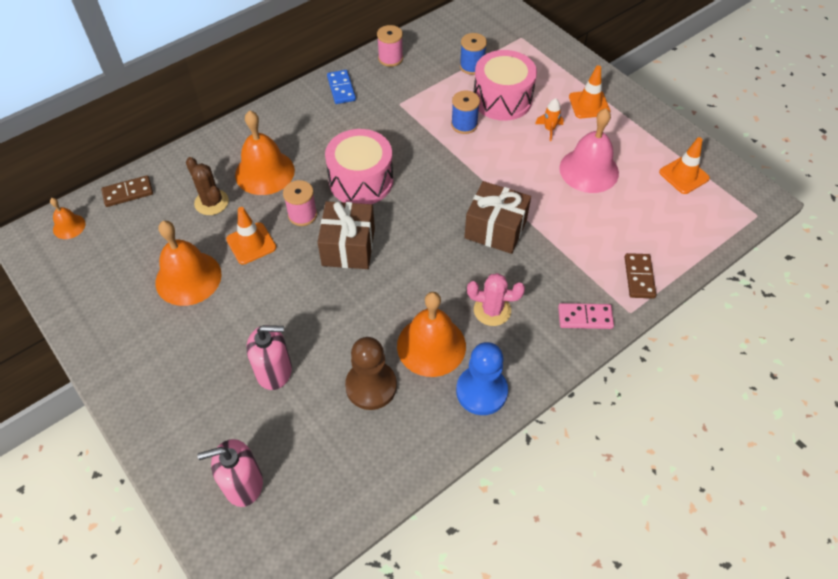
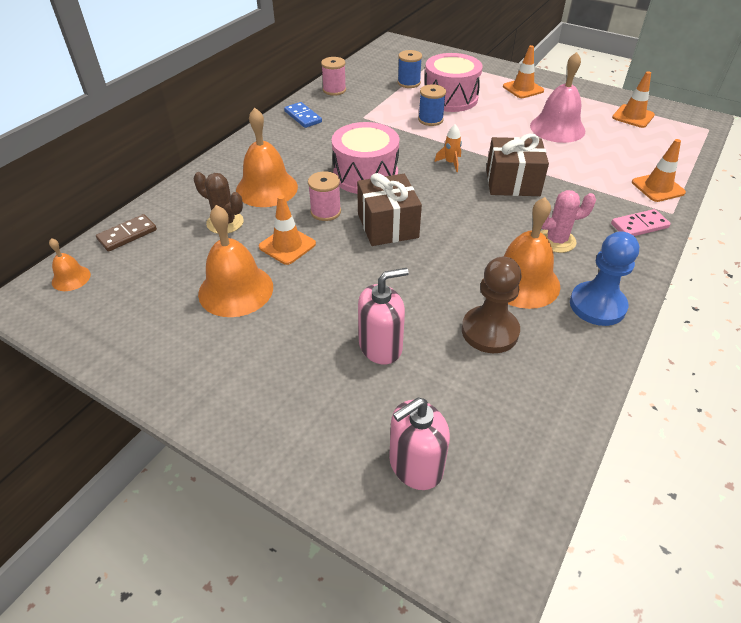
camera: 20 degrees left, 10 degrees down
(549, 129) = (504, 109): orange rocket -> orange rocket (450, 163)
(639, 277) = (657, 187): brown domino -> orange traffic cone

